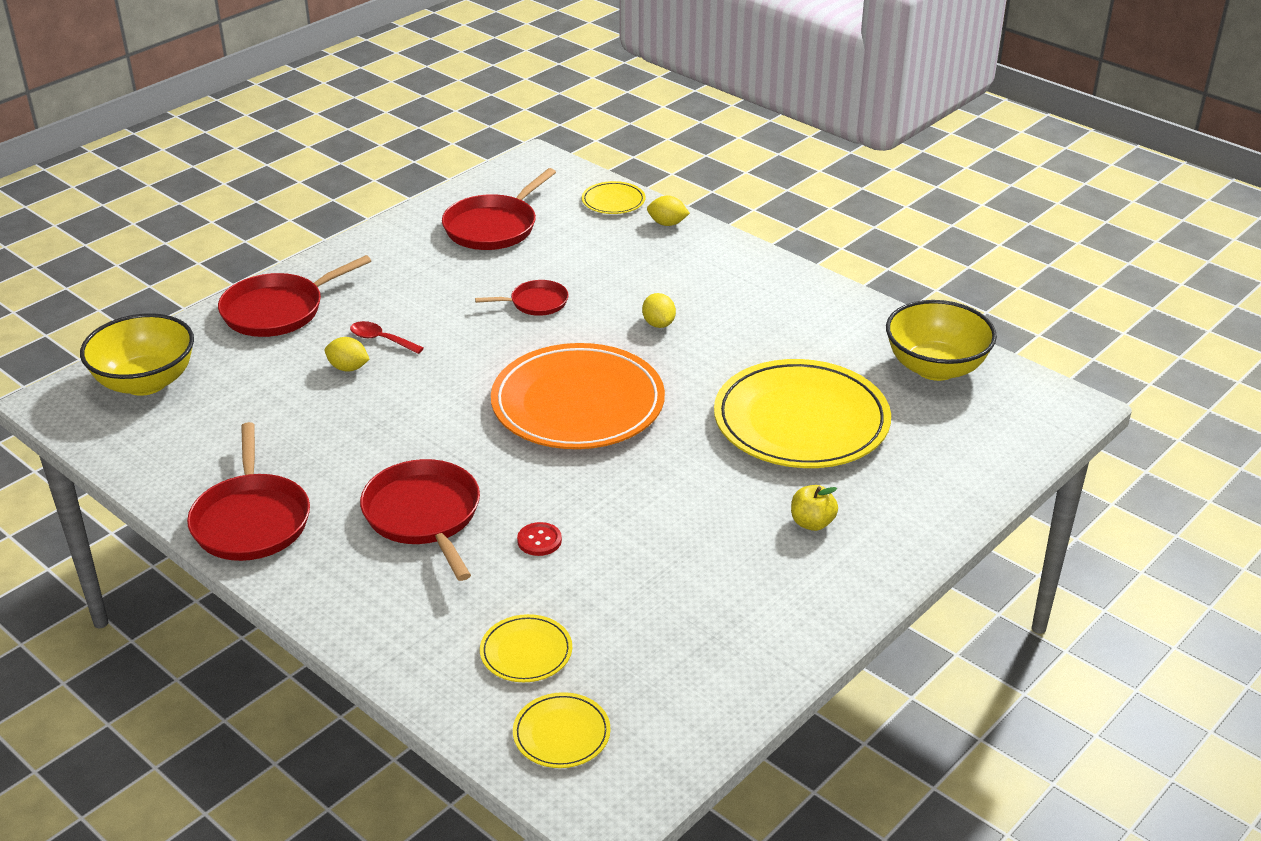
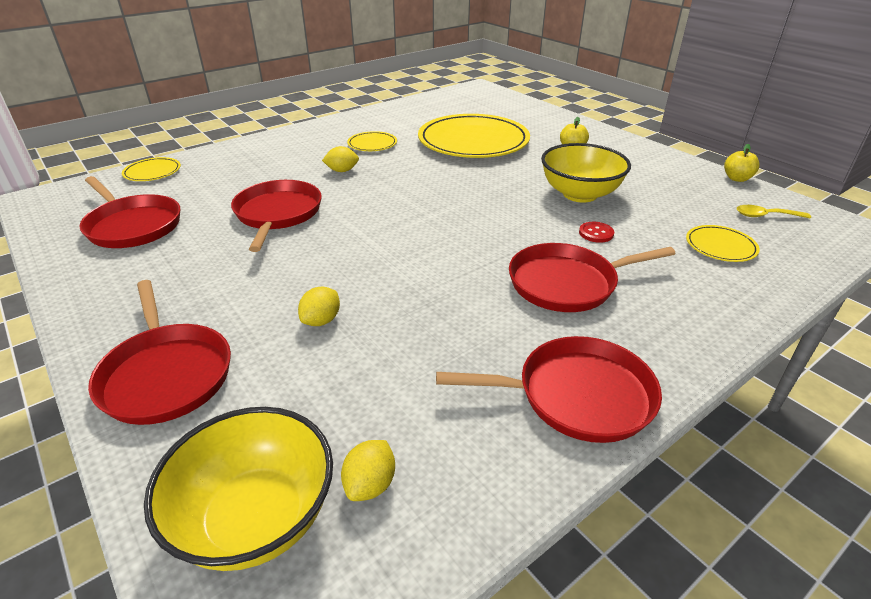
camera: 80 degrees left, 0 degrees up
(381, 340) = (282, 297): red spoon -> none
(536, 302) = (278, 214): red pan -> red pan, size x1.75
(561, 734) = (794, 238): yellow plate -> yellow plate (372, 144)
(578, 403) = (429, 207): orange plate -> none
(626, 716) = (766, 216): none -> yellow spoon
(667, 223) = (209, 156): yellow lemon -> yellow lemon (370, 484)
(756, 707) = (737, 178): none -> yellow apple
(935, 368) = (433, 107): yellow bowl -> yellow bowl (579, 194)

